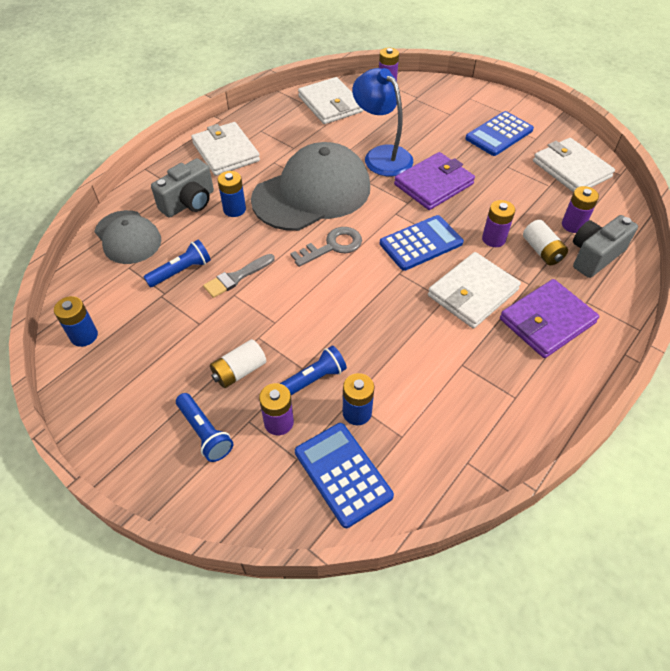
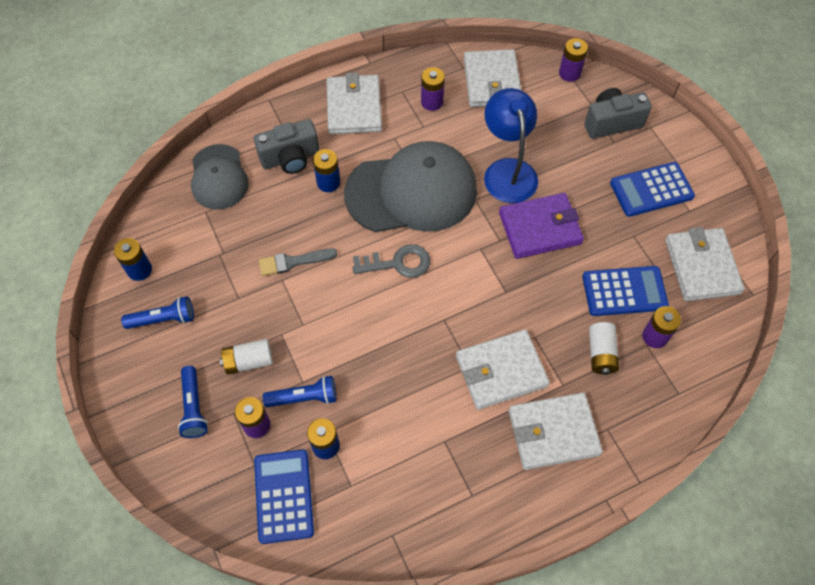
camera: 25 degrees right, 10 degrees up
(181, 271) = (248, 235): blue flashlight -> blue flashlight (163, 319)
(421, 243) = (484, 294): blue calculator -> blue calculator (624, 291)
(493, 239) = (560, 319): purple battery -> purple battery (432, 102)
(547, 321) = (553, 432): purple wallet -> white wallet
(594, 256) = (652, 382): grey camera -> grey camera (611, 122)

